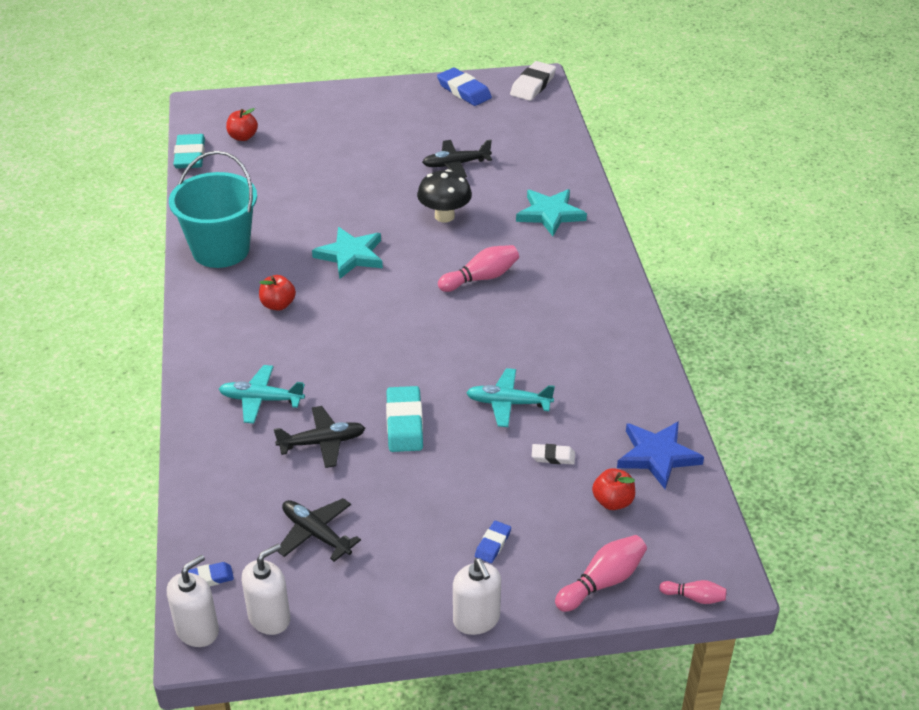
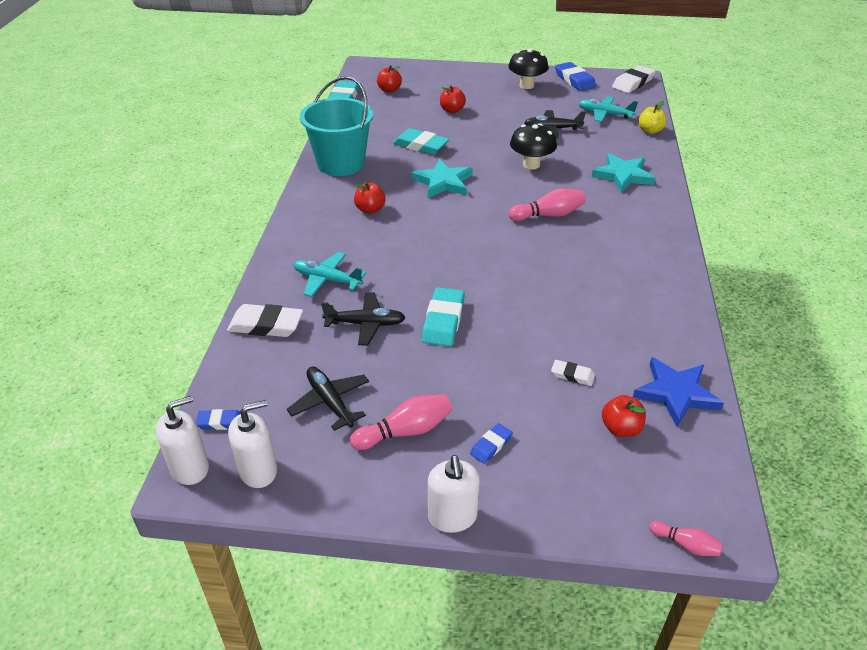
camera: 15 degrees right, 0 degrees up
(213, 464) = (266, 325): none -> white eraser
(308, 210) = (421, 145): none -> turquoise eraser
(330, 155) = (452, 110): none -> red apple
(409, 106) = (526, 85): none -> black mushroom
(508, 403) = (543, 320): turquoise plane -> turquoise plane (604, 114)
(567, 150) = (650, 131): none -> yellow apple
(602, 582) = (591, 507): pink bowling pin -> pink bowling pin (405, 431)

